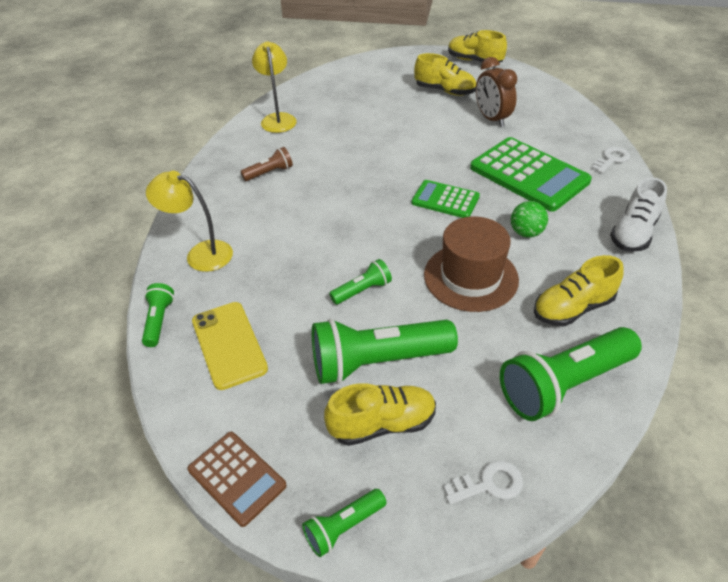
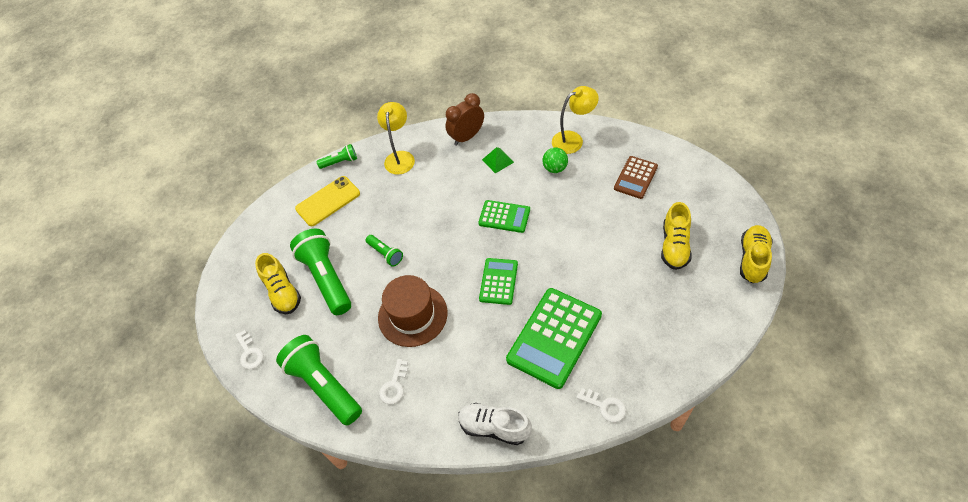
camera: 80 degrees right, 10 degrees up
(237, 477) = (244, 237): brown calculator -> brown calculator (635, 177)
(269, 173) = (497, 161): brown flashlight -> green pyramid
(343, 527) = (221, 291): green flashlight -> none
(356, 181) = (504, 216): none -> green calculator
(491, 119) = (638, 294): brown clock -> brown clock (467, 137)
(526, 233) = (472, 345): green ball -> green ball (555, 168)
(572, 308) = (394, 386): yellow shoe -> white key

